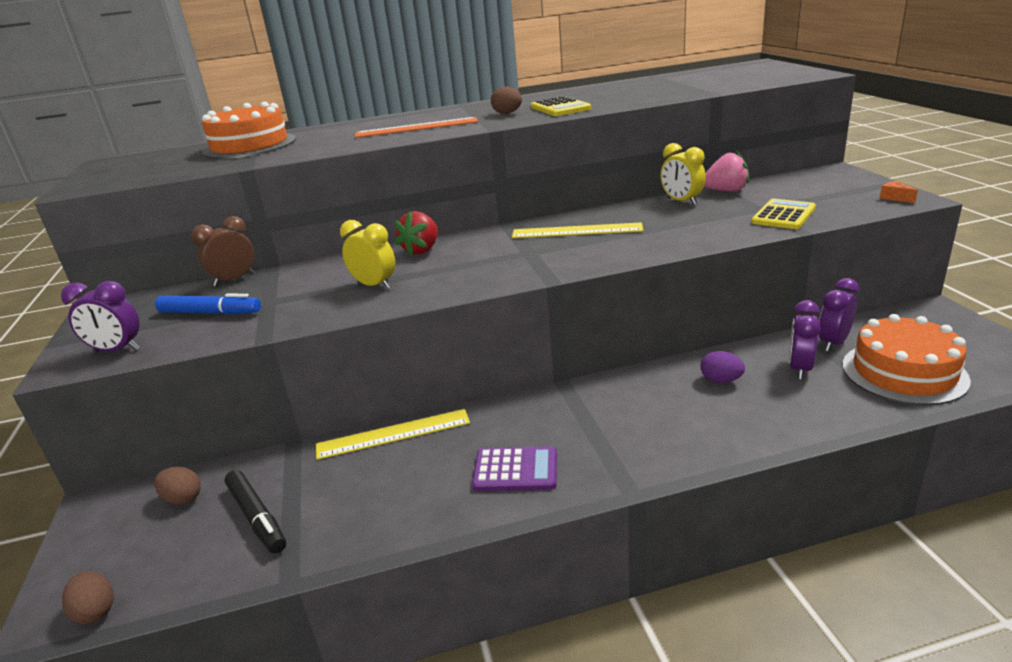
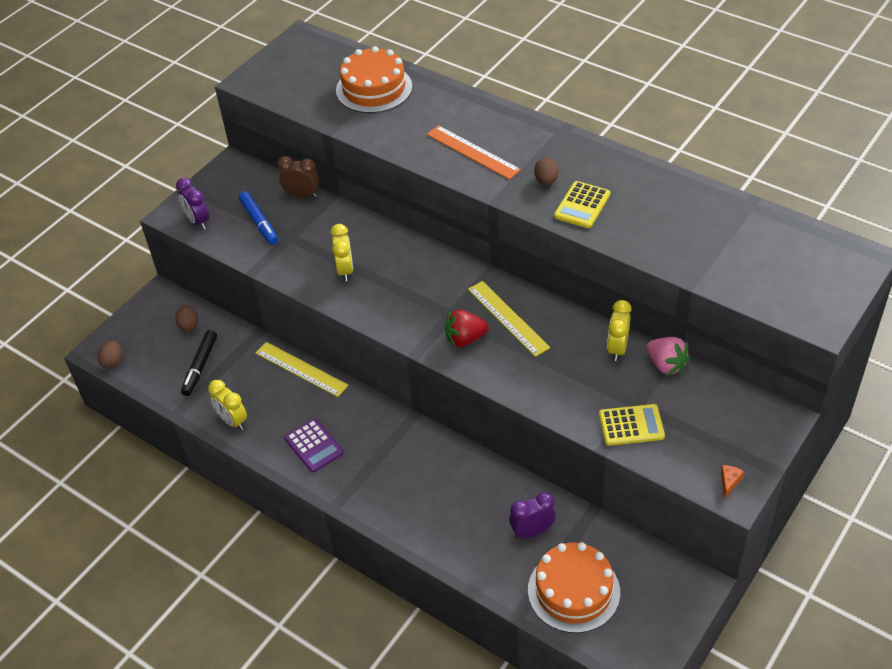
camera: 50 degrees right, 20 degrees up
(383, 526) = (232, 421): none -> yellow clock
(422, 250) = (412, 254): red strawberry -> red strawberry (465, 339)
(721, 380) = (482, 495): purple egg -> none
(833, 343) = (587, 537): purple clock -> none

